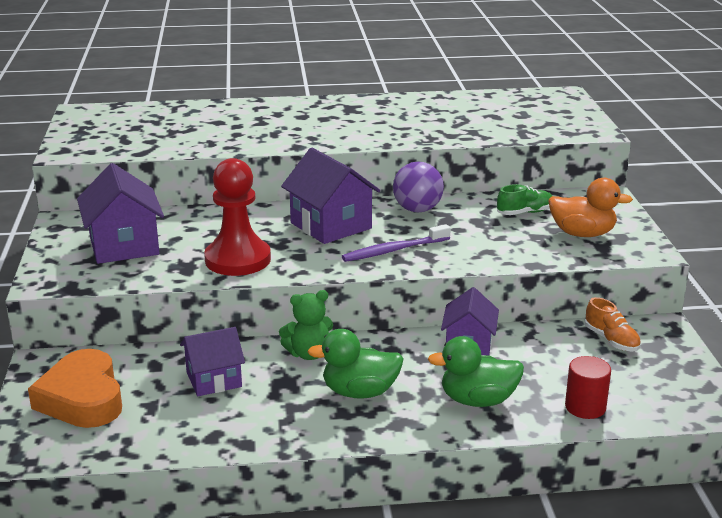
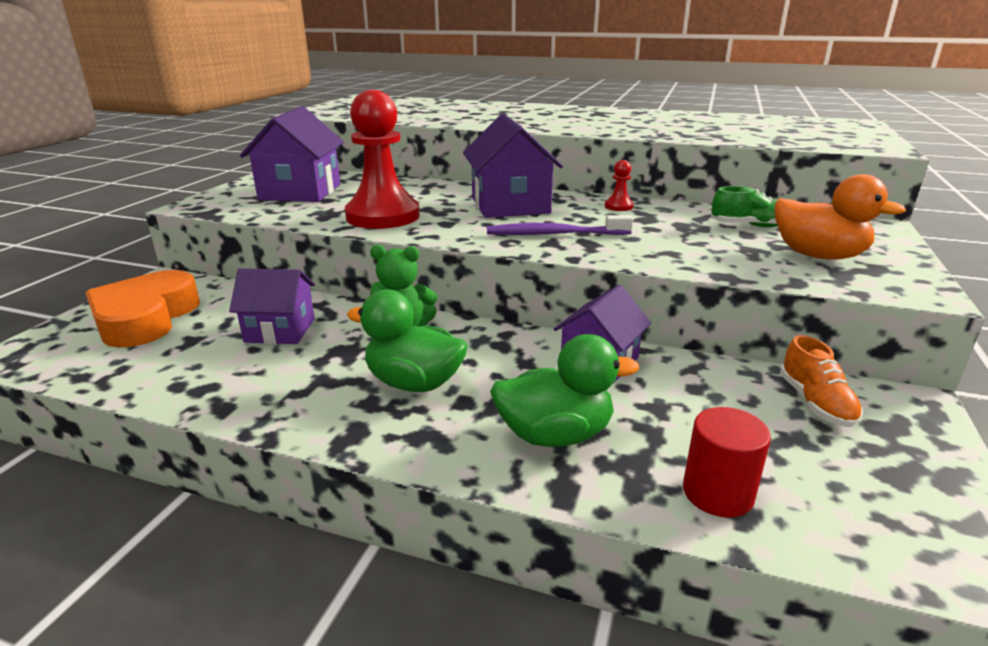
camera: 25 degrees right, 0 degrees up
(417, 210) = (618, 206): purple ball -> red pawn
(477, 400) = (555, 435): green duck -> green duck turned 150 degrees clockwise

